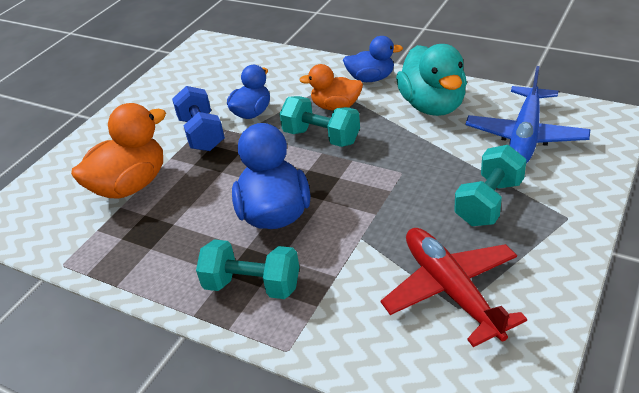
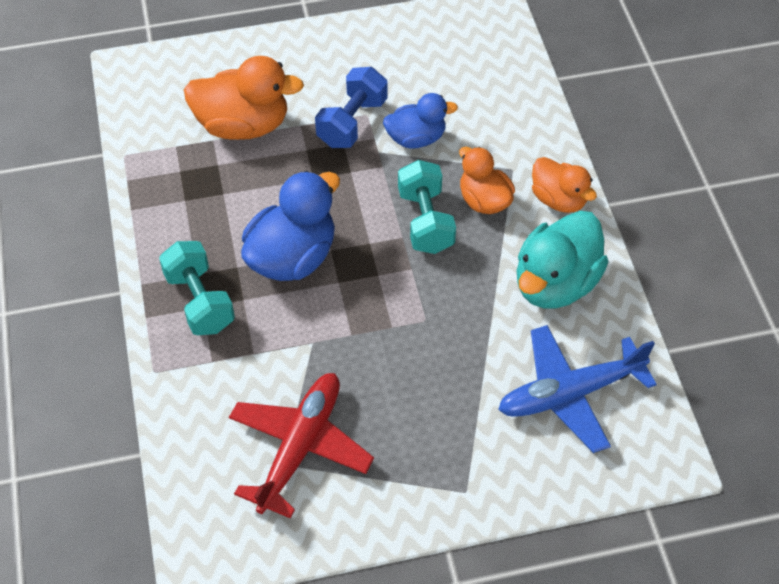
camera: 45 degrees right, 15 degrees up
(371, 78) = (558, 199): blue duck -> orange duck
(489, 202) = (437, 416): turquoise dumbbell -> none

